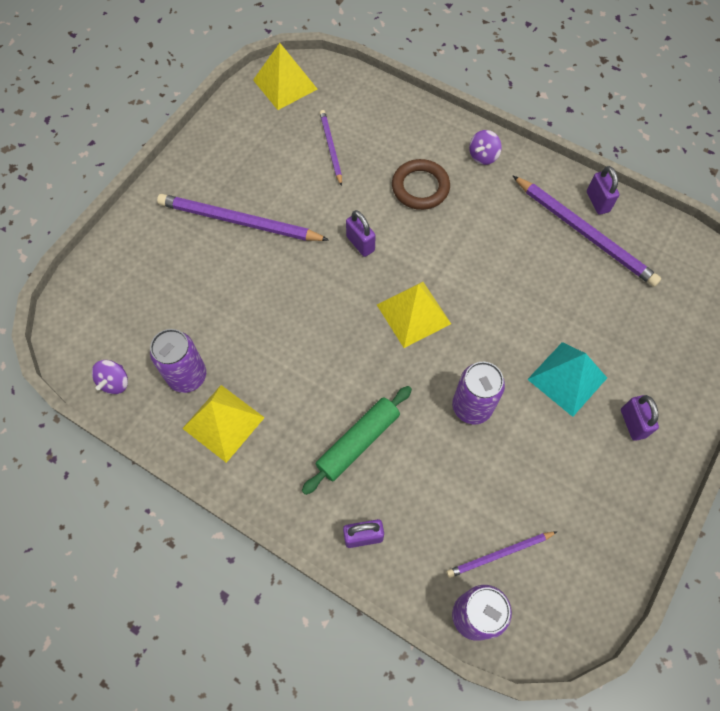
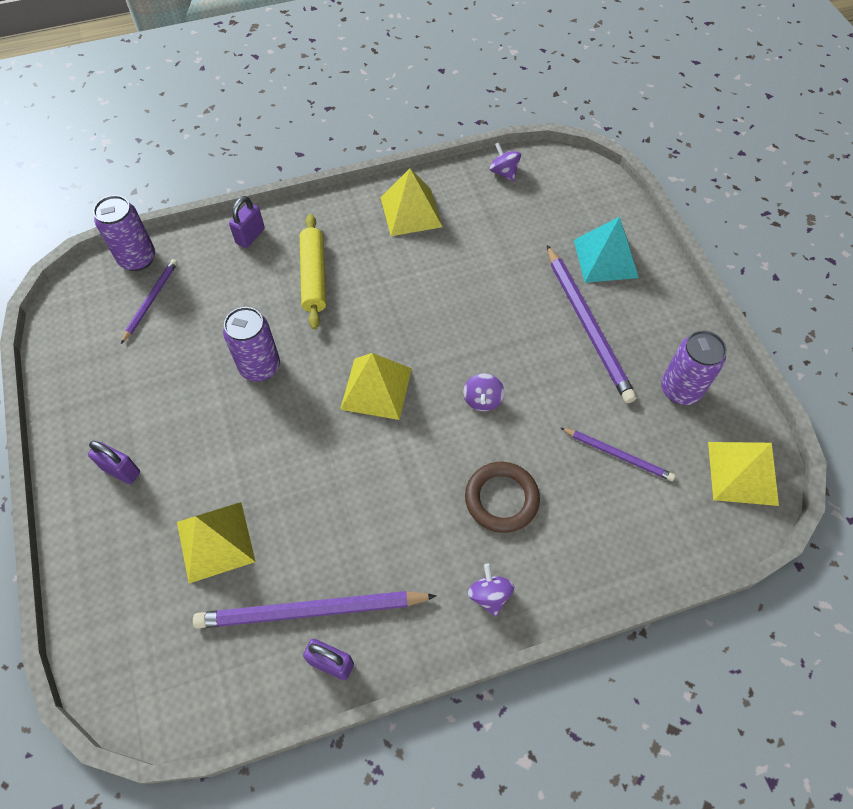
camera: 130 degrees right, 5 degrees down
(187, 376) = (468, 212): purple can -> purple can (680, 389)
(239, 221) = (587, 325): purple pencil -> purple pencil turned 105 degrees clockwise
(358, 442) = (314, 277): green rolling pin -> yellow rolling pin
(360, 244) = (482, 400): purple padlock -> purple spinning top
(567, 378) = (206, 455): turquoise pyramid -> turquoise pyramid (605, 258)
(607, 318) = (215, 541): none -> yellow pyramid

